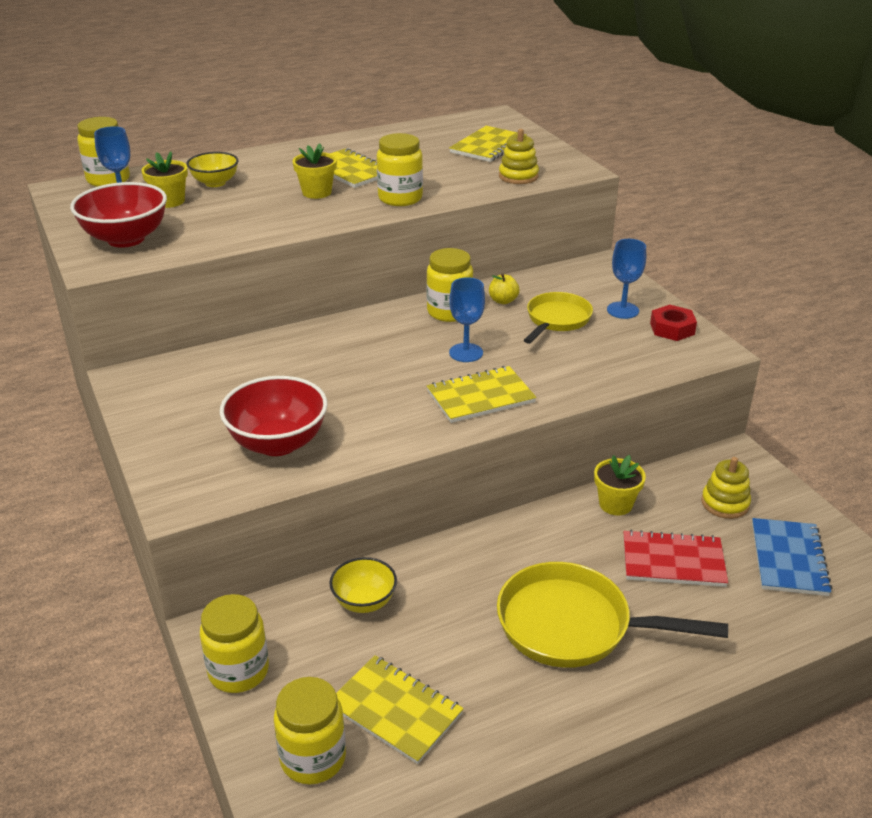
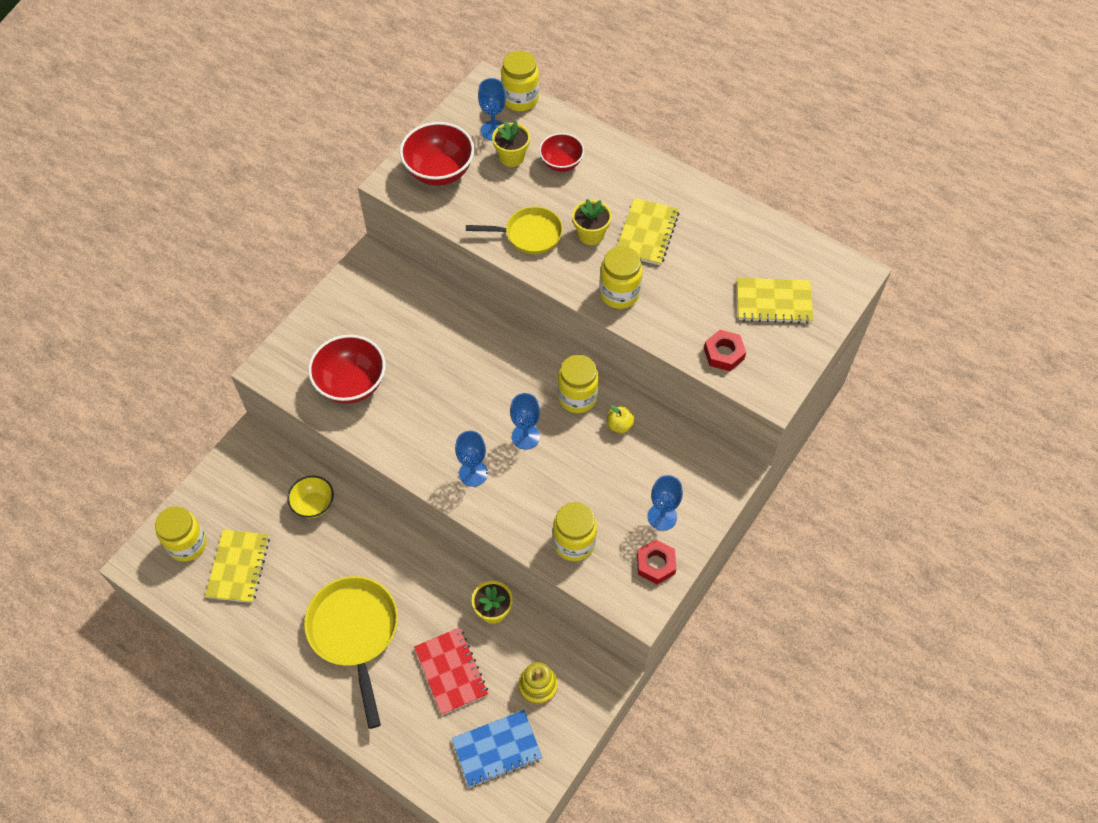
camera: 60 degrees right, 25 degrees up
(215, 183) = (561, 163): yellow bowl -> red bowl
(238, 671) = (228, 472): yellow jar -> yellow jar (574, 543)
(480, 397) = (473, 473): yellow notebook -> blue goblet
(518, 176) = (724, 354): yellow stacking toy -> red nut
(556, 320) = (614, 476): yellow pan -> yellow pan (529, 234)

